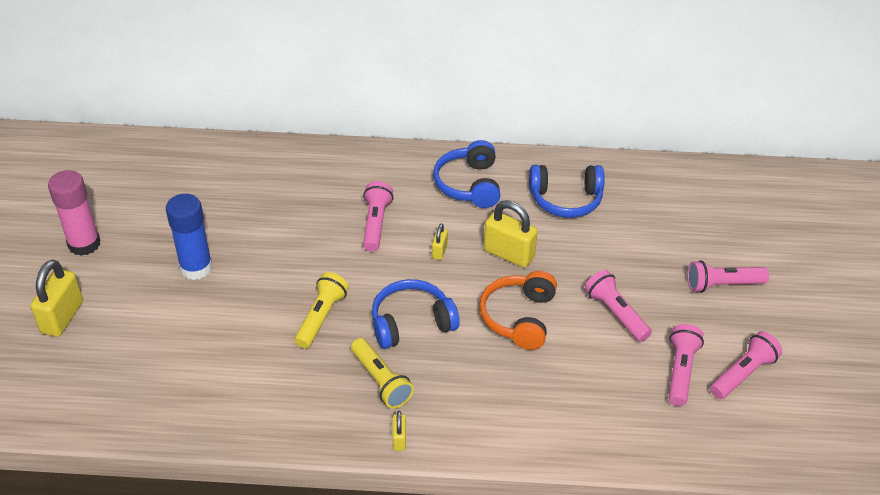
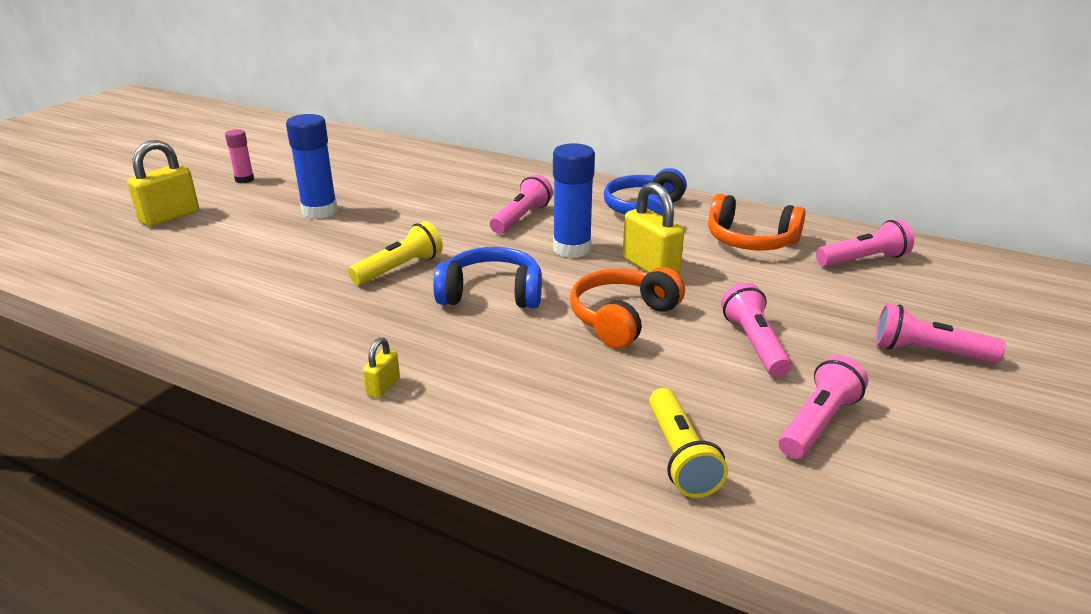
camera: 25 degrees right, 15 degrees down
(84, 244) = (244, 180): pink glue stick -> pink glue stick, size x0.57
(381, 381) = (412, 331): yellow flashlight -> yellow flashlight (680, 456)
(439, 251) = (572, 249): yellow padlock -> blue glue stick
(566, 199) = (750, 241): blue headphones -> orange headphones
(743, 374) = (920, 452): pink flashlight -> pink flashlight (863, 260)

